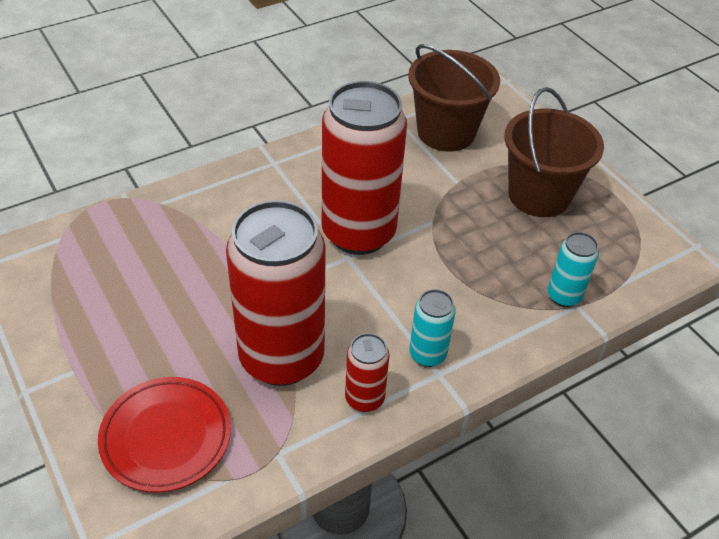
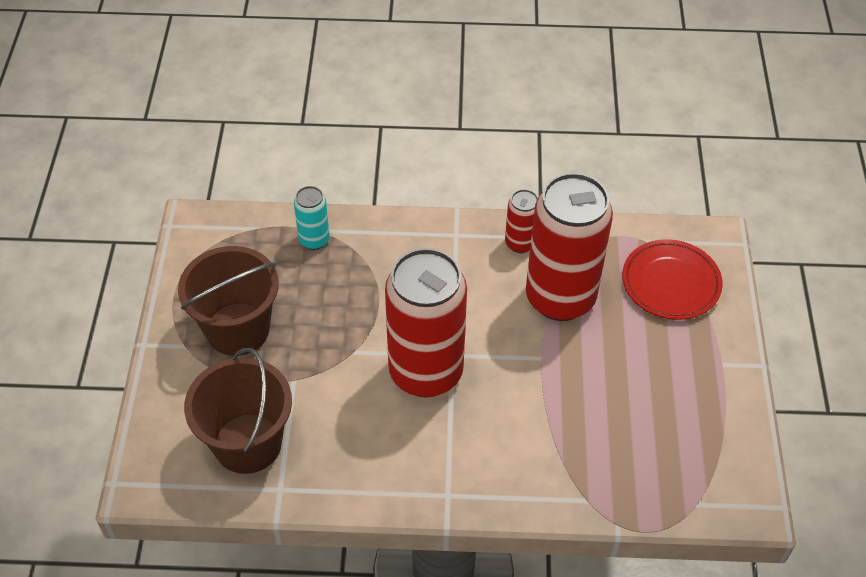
camera: 145 degrees left, 5 degrees up
(427, 354) = (453, 250): turquoise can -> none

